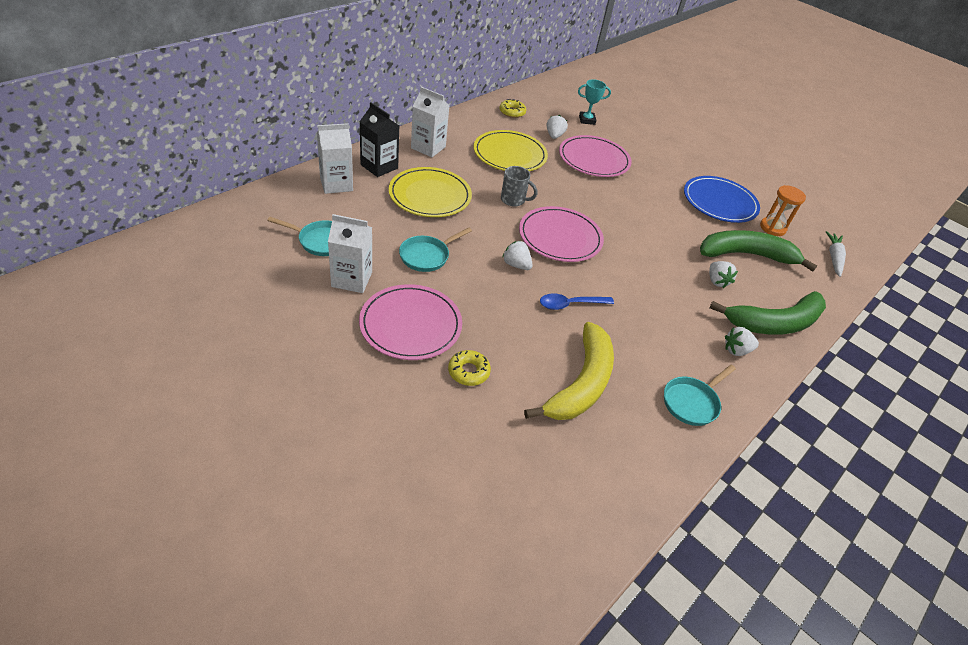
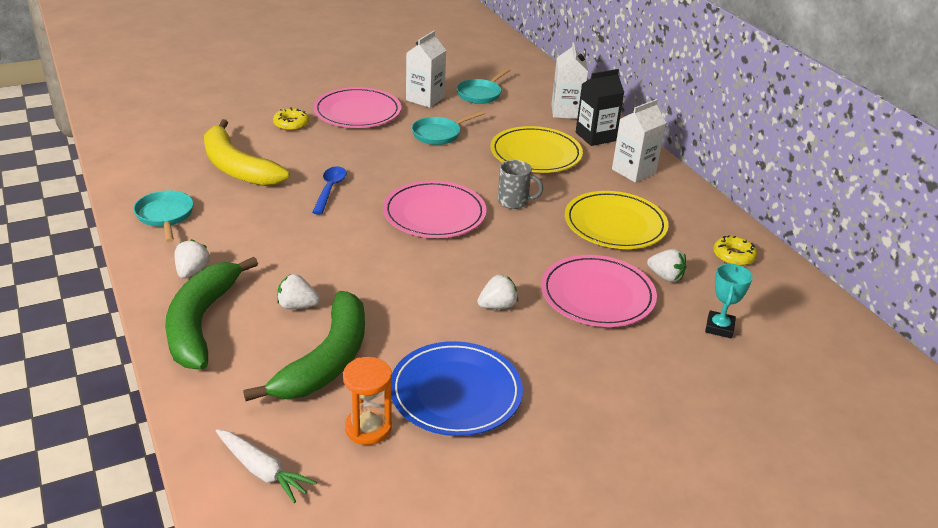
camera: 115 degrees right, 10 degrees down
(427, 256) = (439, 134): turquoise pan -> turquoise pan turned 105 degrees counterclockwise
(513, 200) = (514, 202): grey mug -> grey mug turned 120 degrees counterclockwise
(516, 265) = (403, 175): white strawberry -> white strawberry (497, 306)

